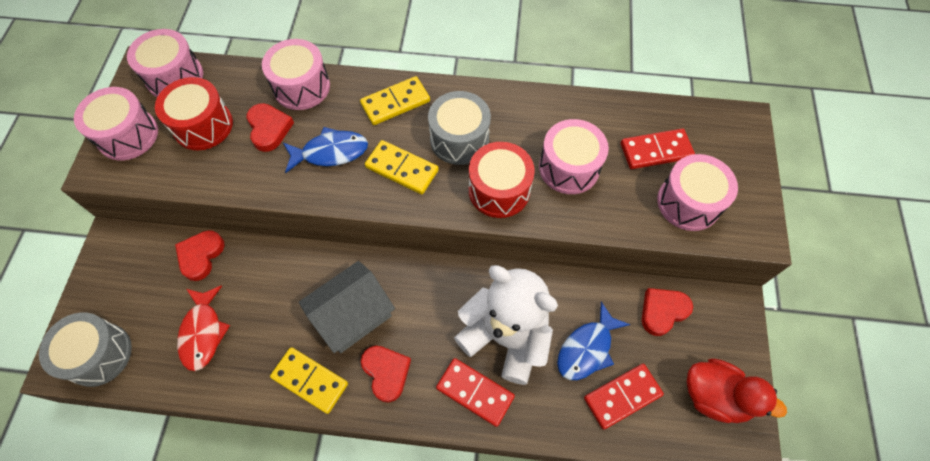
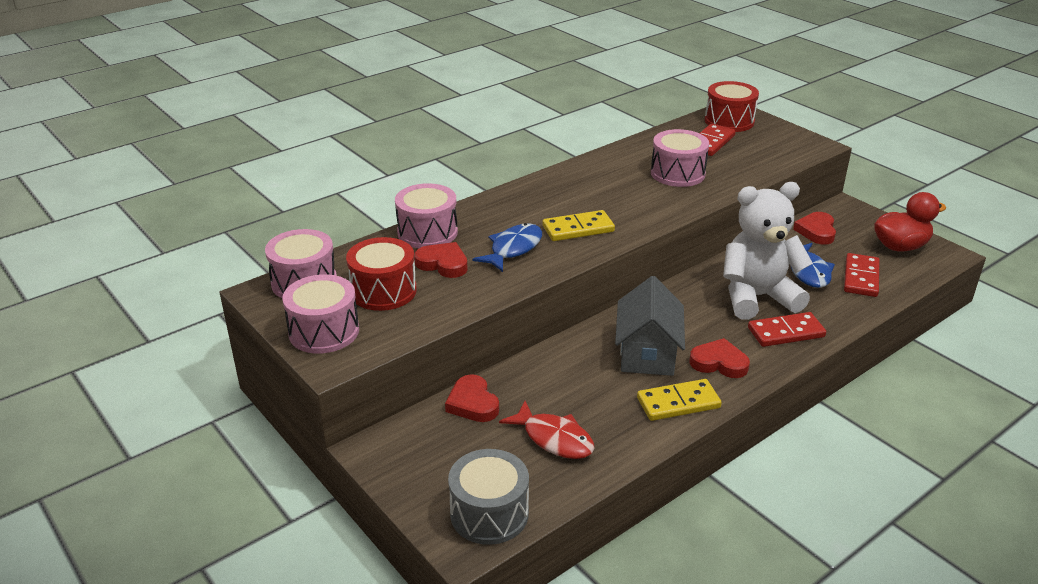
camera: 45 degrees left, 30 degrees down
(395, 103) = (514, 204): yellow domino -> none
(459, 139) = (589, 197): grey drum -> none
(499, 190) = (656, 204): red drum -> red drum (729, 121)
(688, 202) = (765, 152): pink drum -> none

